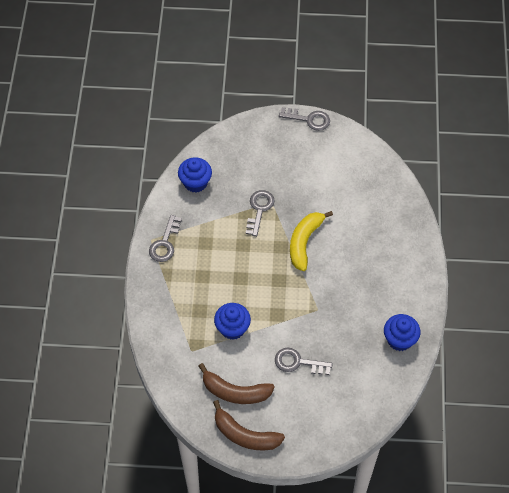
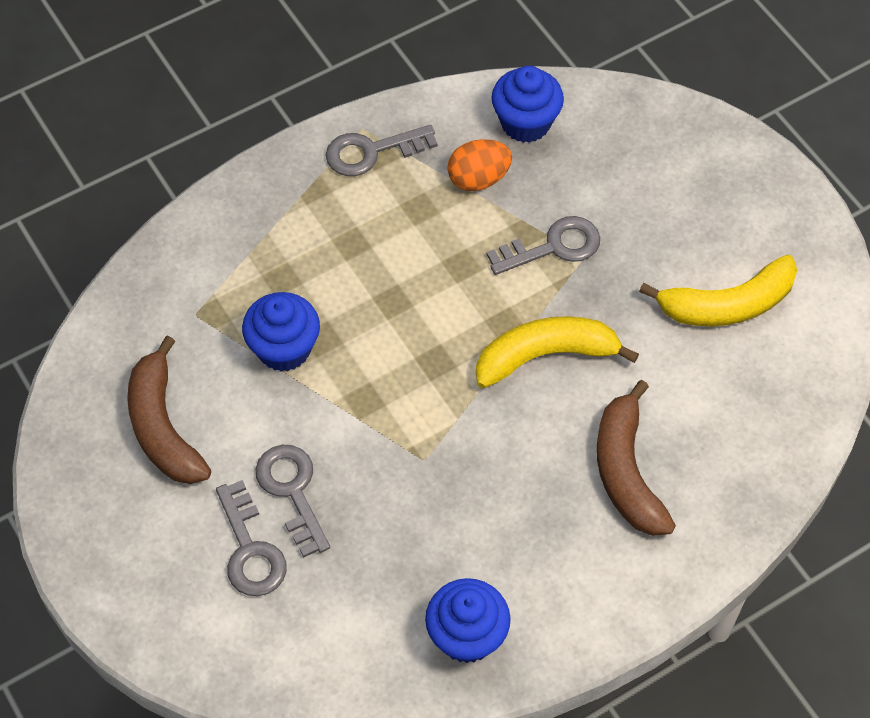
camera: 55 degrees right, 0 degrees up
(208, 215) = (478, 179): none -> orange egg
(245, 435) = (90, 493): brown banana -> brown banana (627, 472)
(309, 119) = (807, 210): grey key -> grey key (250, 549)
(328, 171) = (727, 304): none -> yellow banana

